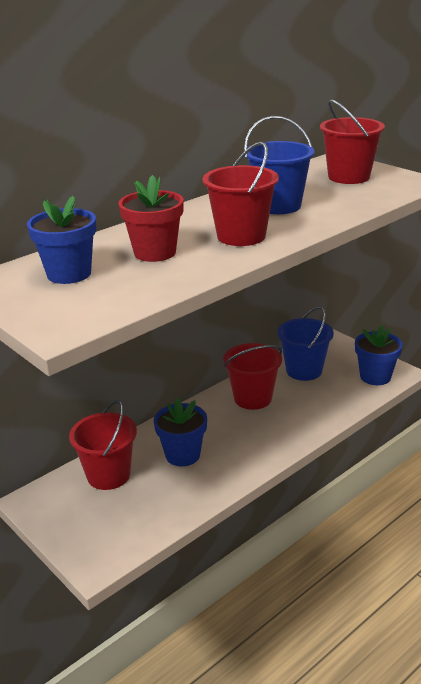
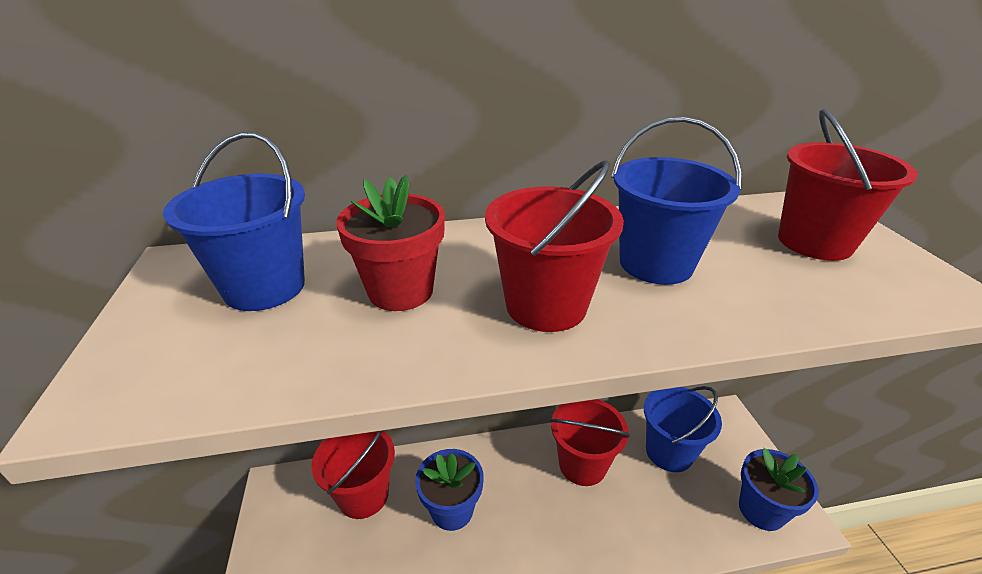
camera: 30 degrees right, 5 degrees up
(69, 274) = (264, 287): blue flower pot -> blue bucket

